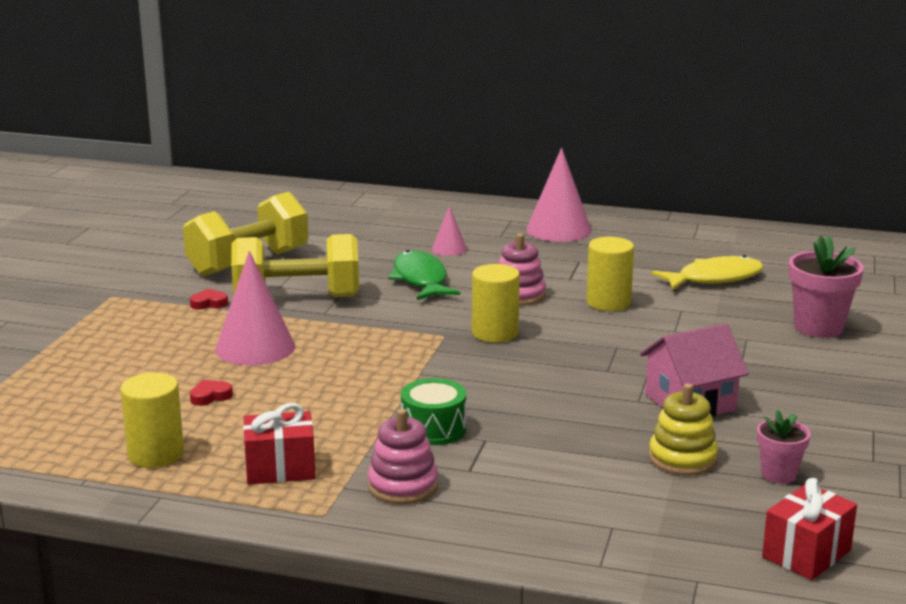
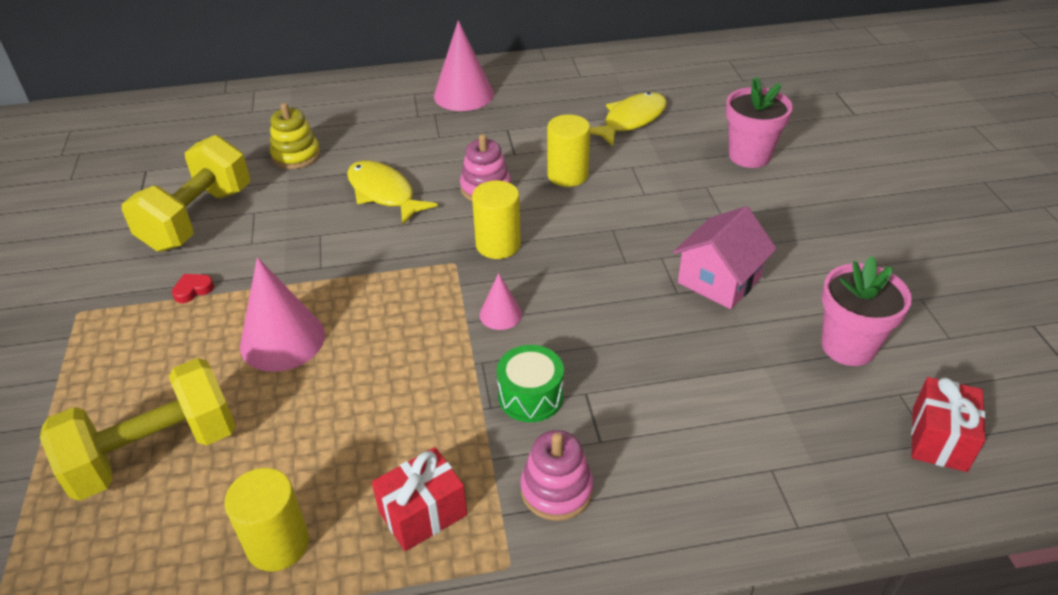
camera: 25 degrees left, 20 degrees up
(210, 396) = (281, 430): red heart -> none
(297, 298) = (280, 255): yellow dumbbell -> yellow dumbbell (155, 453)
(420, 279) = (383, 193): green fish -> yellow fish
(449, 249) = (383, 145): pink cone -> pink cone (500, 314)
(682, 458) = (763, 355): yellow stacking toy -> yellow stacking toy (296, 155)
(778, 474) = (848, 346): pink flower pot -> pink flower pot, size x1.70

